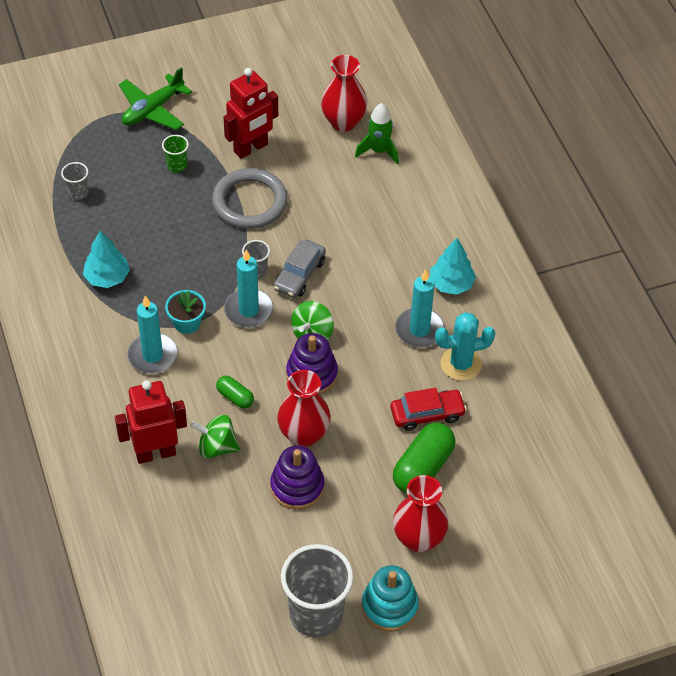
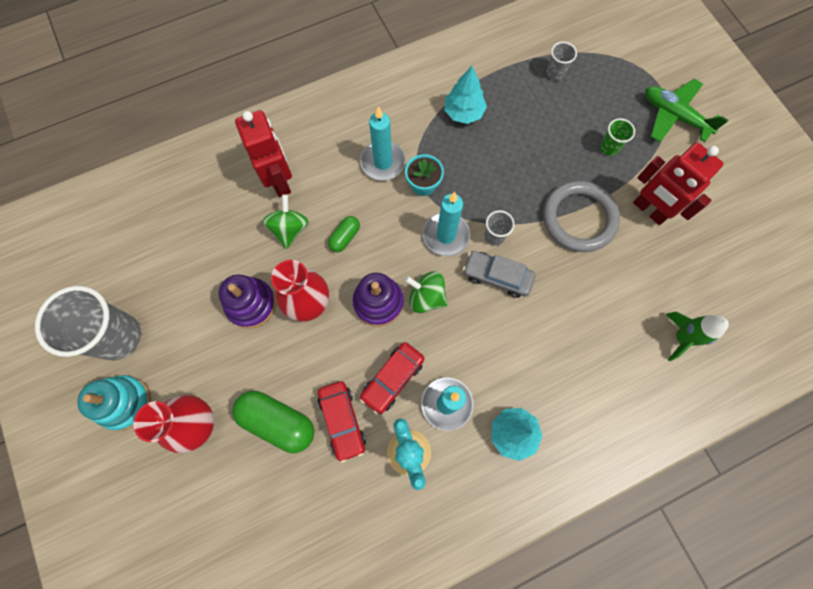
camera: 85 degrees right, 20 degrees up
(343, 122) = (712, 296): red vase -> none
(391, 370) = (392, 379): none -> red car

